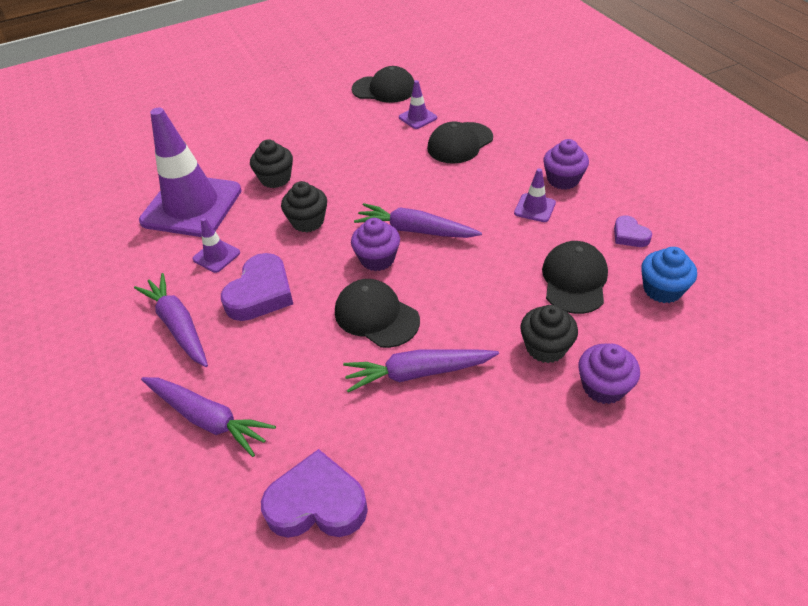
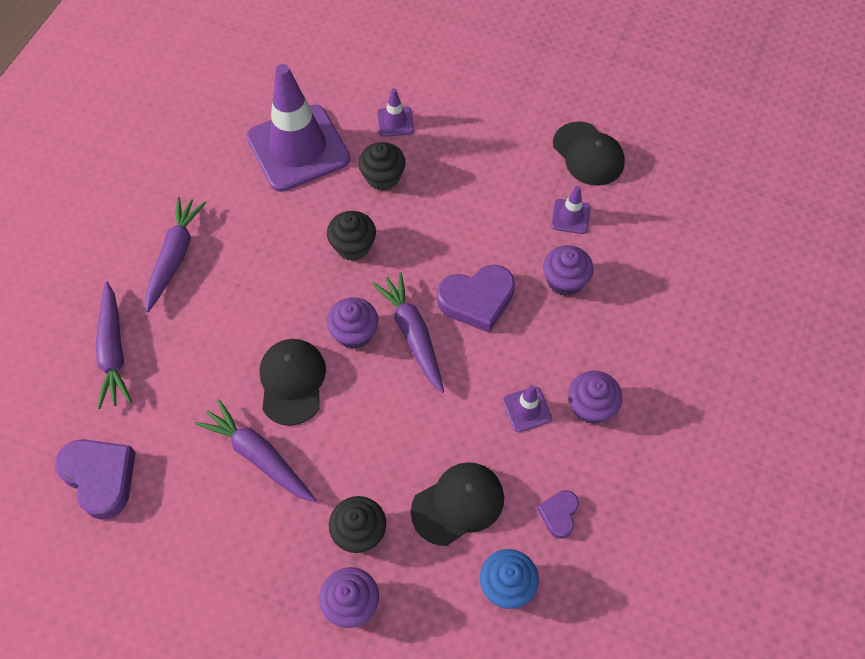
camera: 45 degrees right, 15 degrees up
(216, 256) = (261, 217): purple traffic cone -> purple traffic cone (395, 121)
(261, 293) = (249, 282): purple heart -> purple heart (477, 300)
(460, 143) = (565, 281): black cap -> purple cupcake

